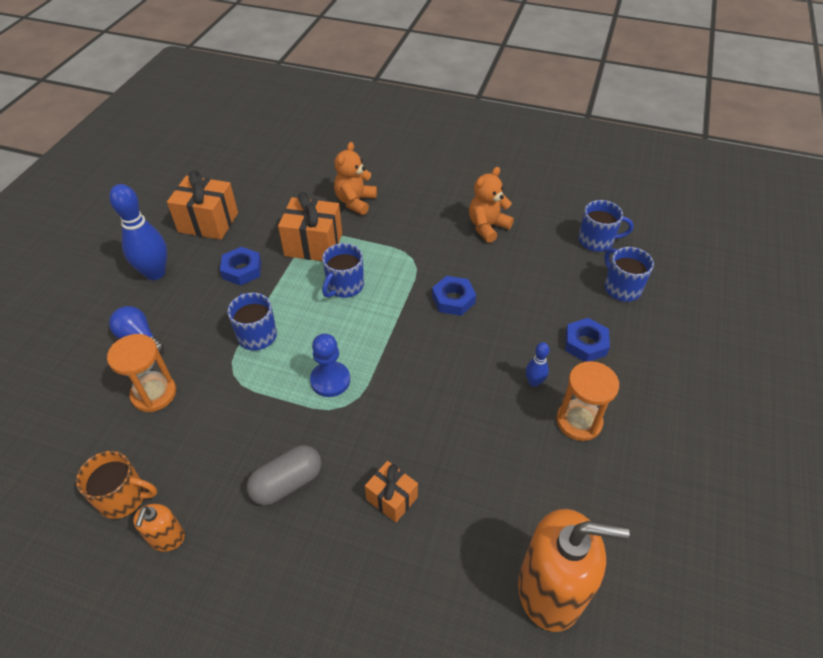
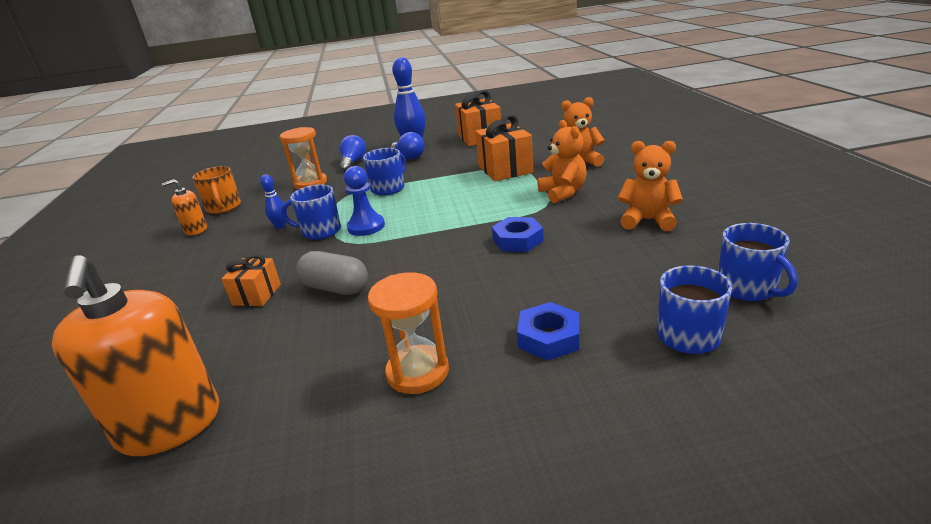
camera: 65 degrees right, 20 degrees down
(187, 290) = (409, 157): none -> blue light bulb
(242, 270) = (447, 161): blue nut -> none
(287, 483) = (255, 248): grey capsule -> grey capsule (336, 288)
(344, 286) = (474, 195): blue mug -> blue mug (320, 231)
(401, 239) = (563, 193): none -> orange teddy bear
(534, 382) = (451, 321): blue bowling pin -> blue bowling pin (280, 226)

